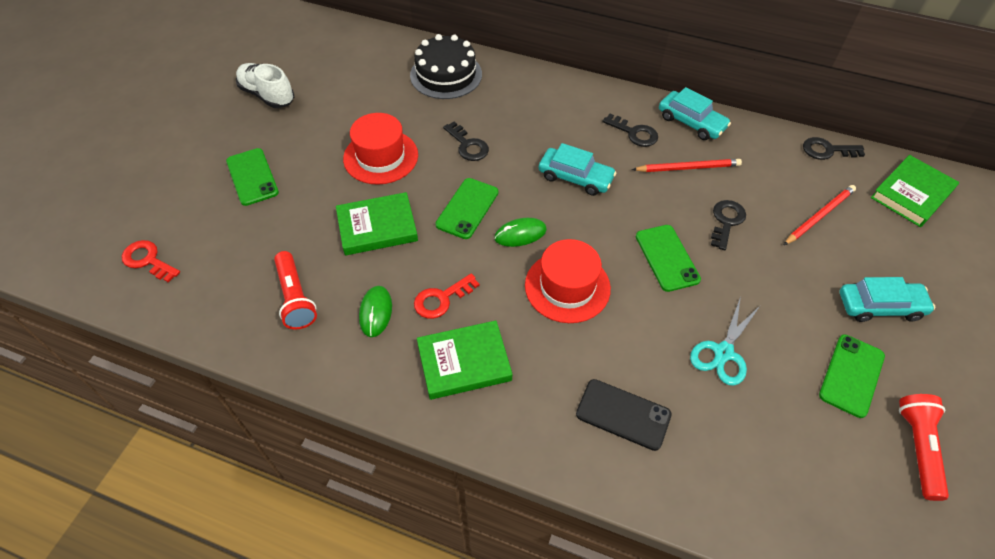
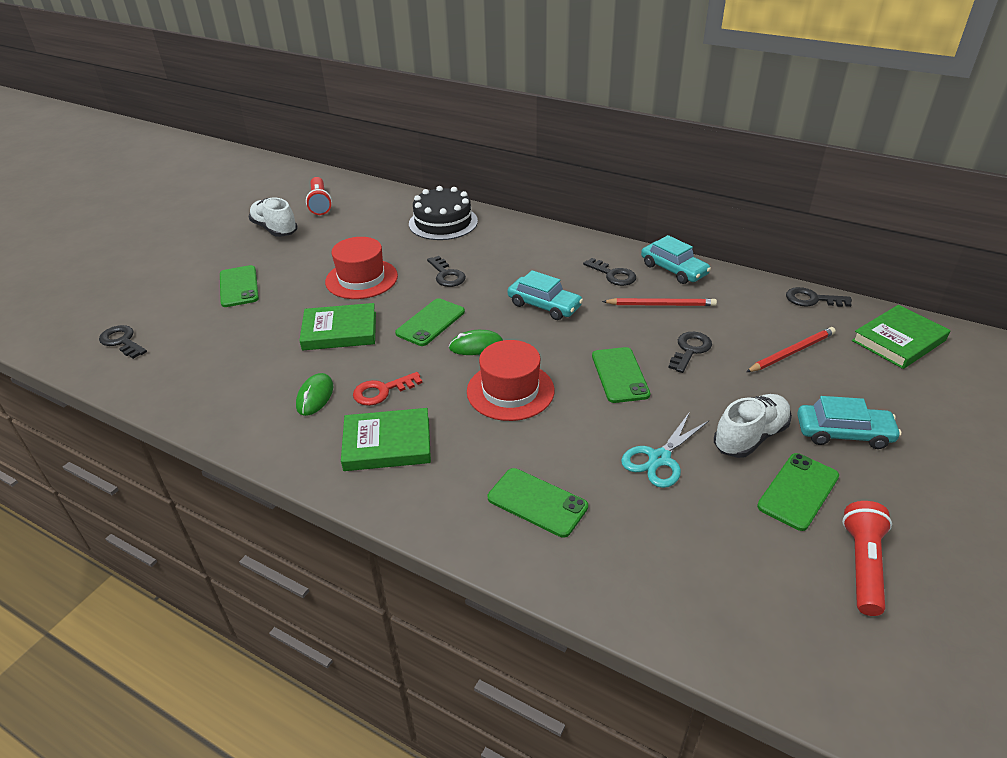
camera: 10 degrees right, 15 degrees down
(148, 260) = (122, 341): red key -> black key
(295, 298) = (243, 379): red flashlight -> red flashlight (320, 203)
(623, 414) = (537, 502): black phone -> green phone
(799, 319) = (750, 437): none -> white shoe

